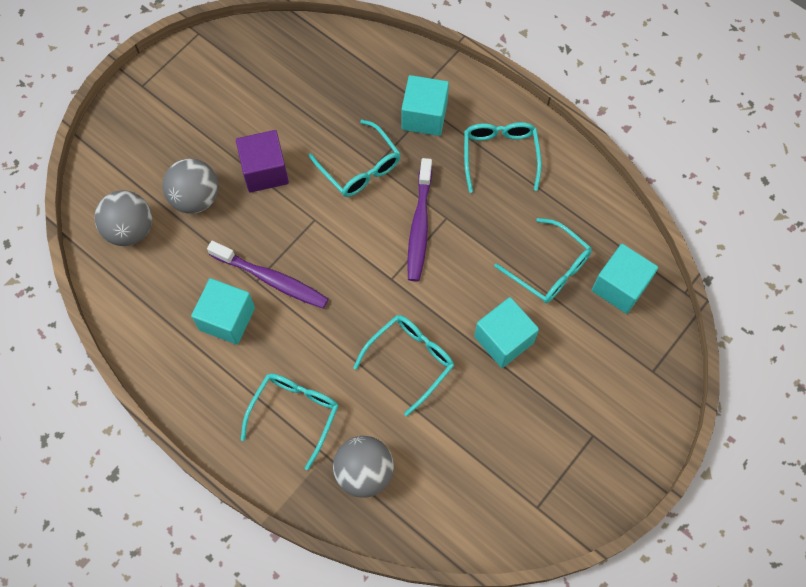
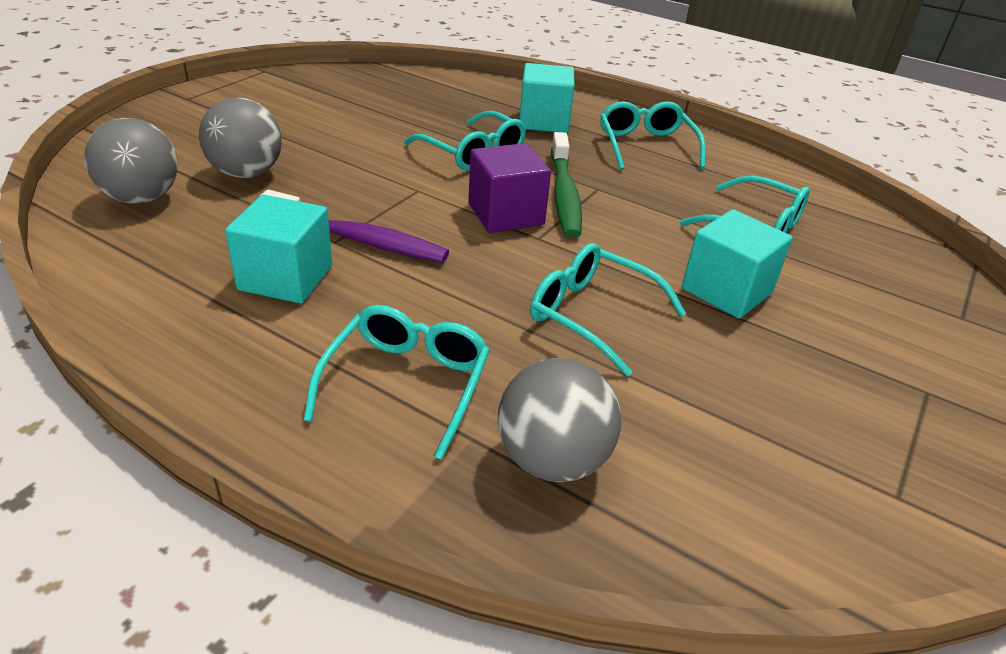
camera: 10 degrees left, 30 degrees down
(265, 171) = (346, 154): purple cube -> purple cube (506, 214)
(410, 360) = (592, 315): turquoise glasses -> turquoise glasses turned 90 degrees counterclockwise
(419, 226) = (564, 194): purple toothbrush -> green toothbrush
(620, 286) = (857, 241): turquoise cube -> none

